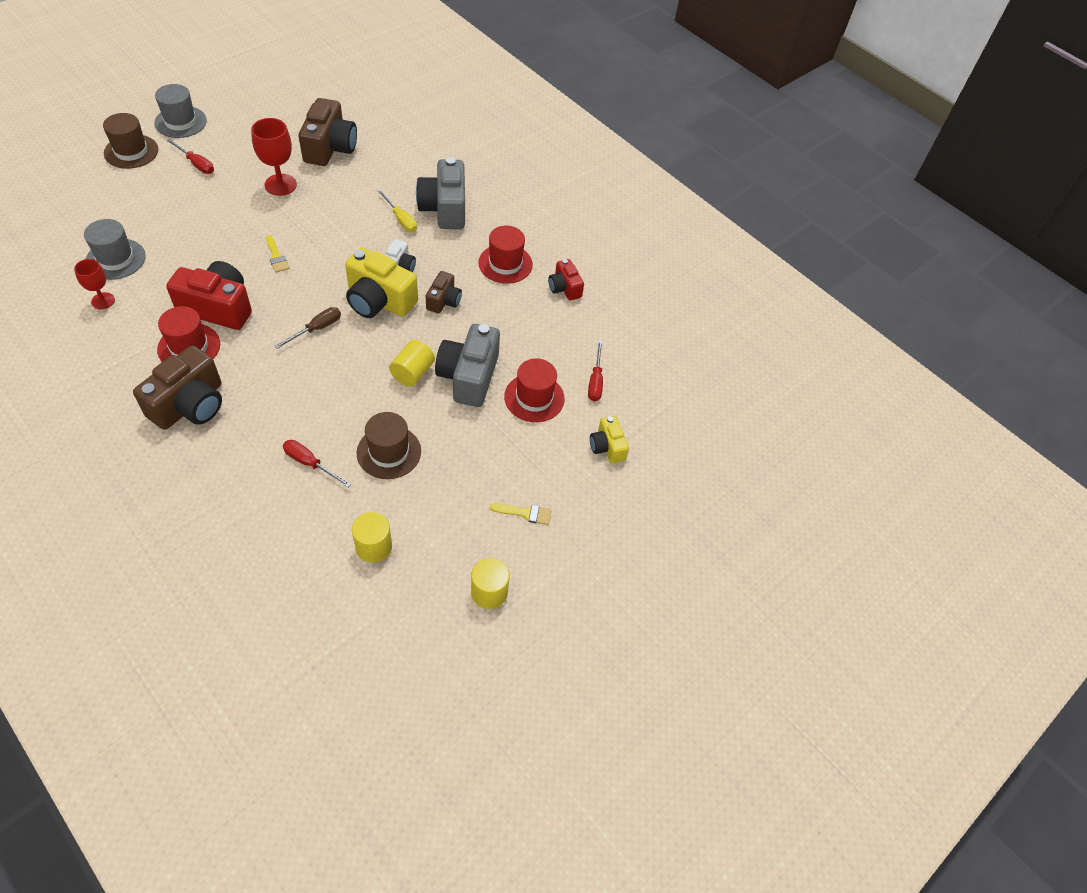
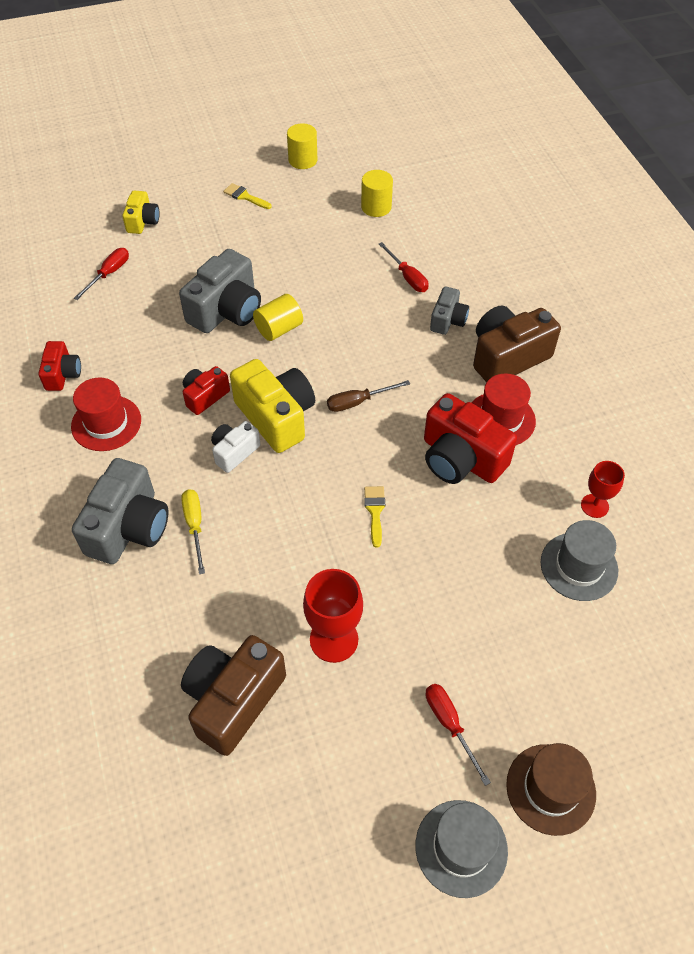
camera: 150 degrees left, 0 degrees up
(256, 426) = (448, 320): none -> grey camera
(389, 452) = (334, 267): brown hat -> none
(443, 301) = (205, 396): brown camera -> red camera
(534, 398) = (177, 275): red hat -> none

